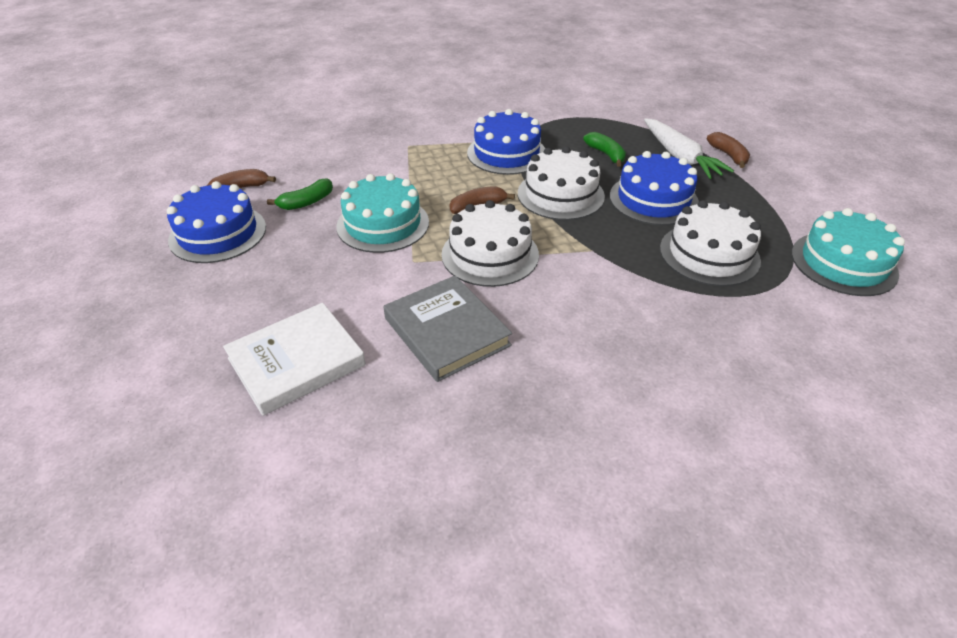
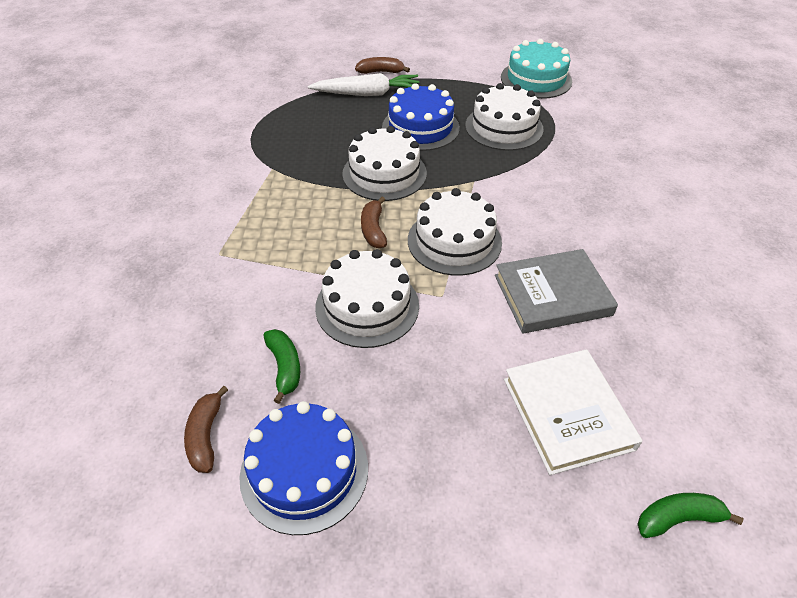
camera: 70 degrees left, 5 degrees up
(383, 224) = (367, 306): turquoise cake -> white cake
(506, 153) = (290, 186): blue cake -> none
(606, 154) = (336, 129): green banana -> green banana (678, 518)

